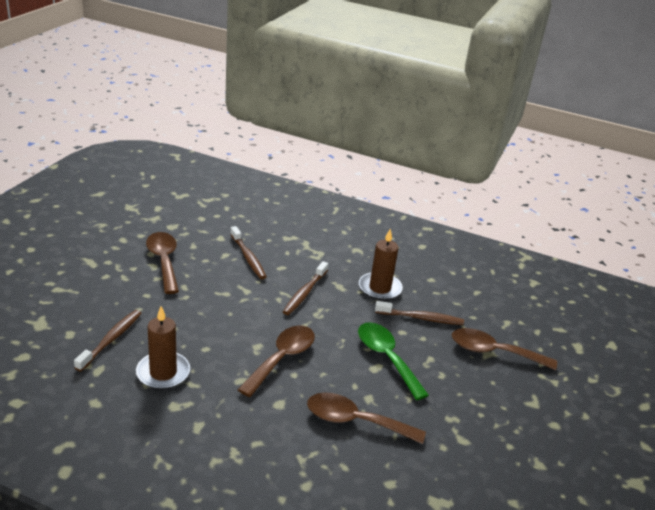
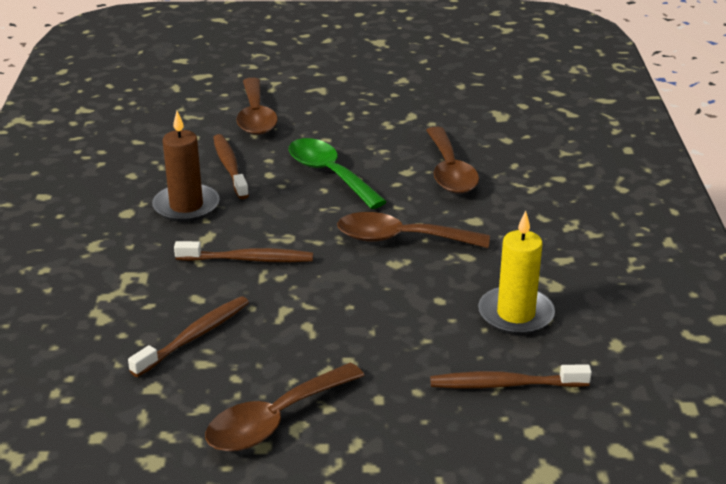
camera: 110 degrees left, 0 degrees up
(163, 373) = (515, 314): brown candle -> yellow candle
(386, 358) = (329, 174): green spoon -> green spoon turned 105 degrees clockwise

